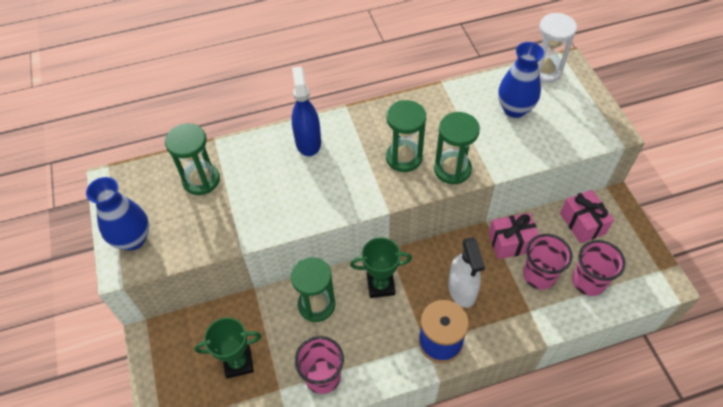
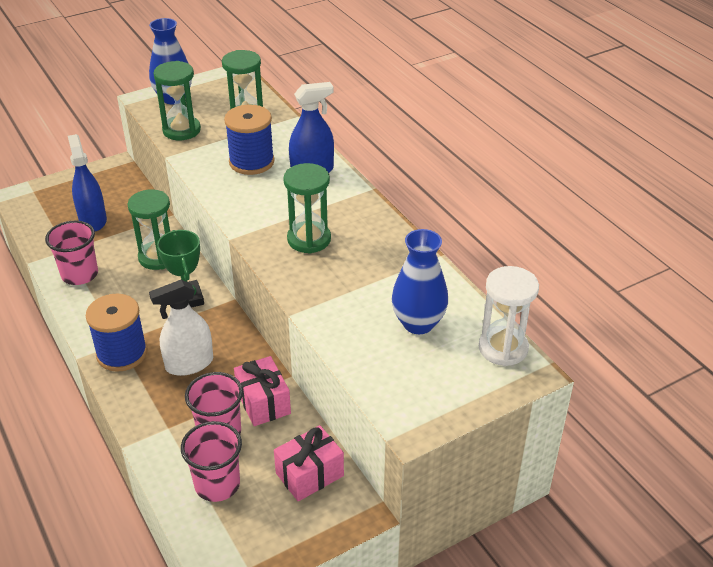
camera: 75 degrees right, 15 degrees down
(238, 362) = (93, 220): green trophy -> blue spray bottle
(278, 184) = (251, 162): none -> blue spool
(452, 169) = (301, 278): green hourglass -> green hourglass (181, 130)

